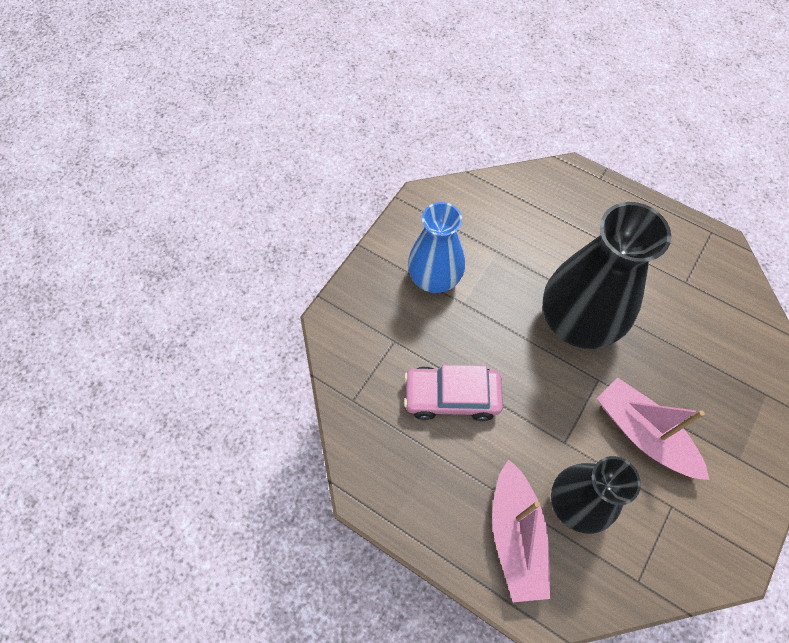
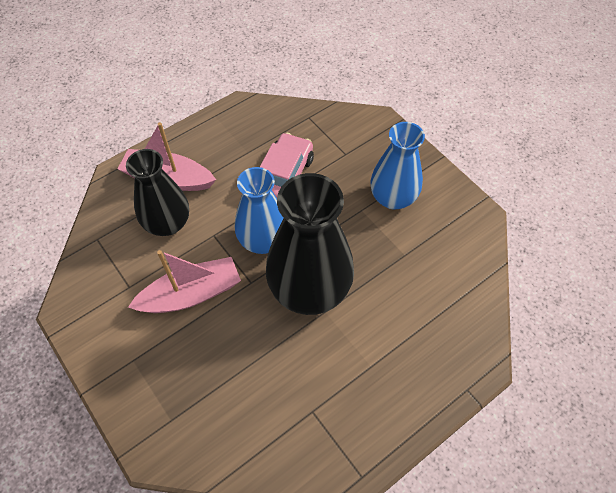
camera: 110 degrees right, 5 degrees down
(545, 386) = (263, 240): none -> blue vase

